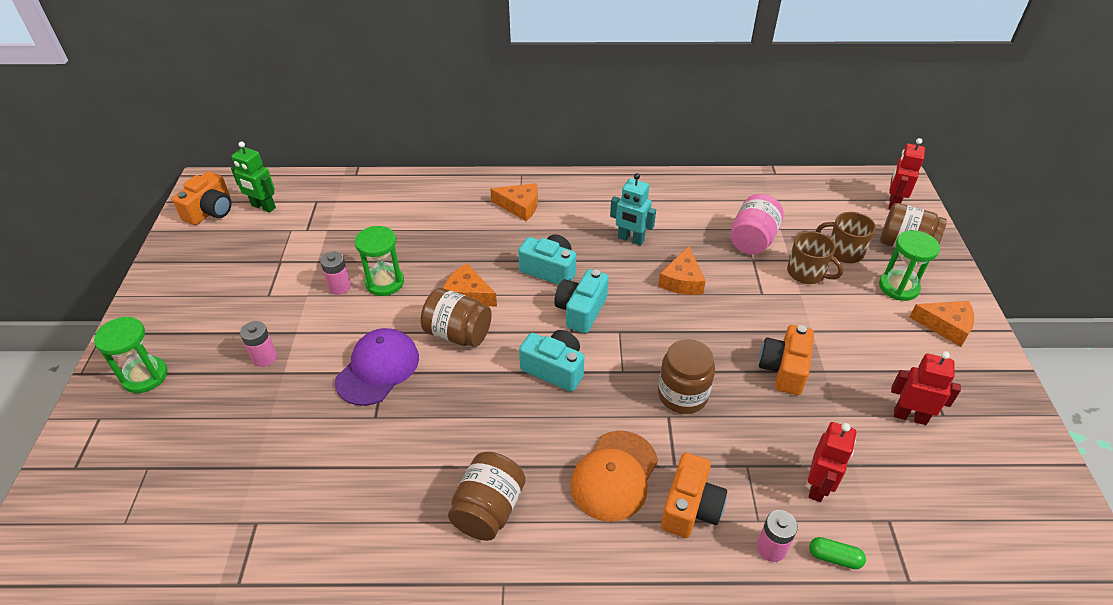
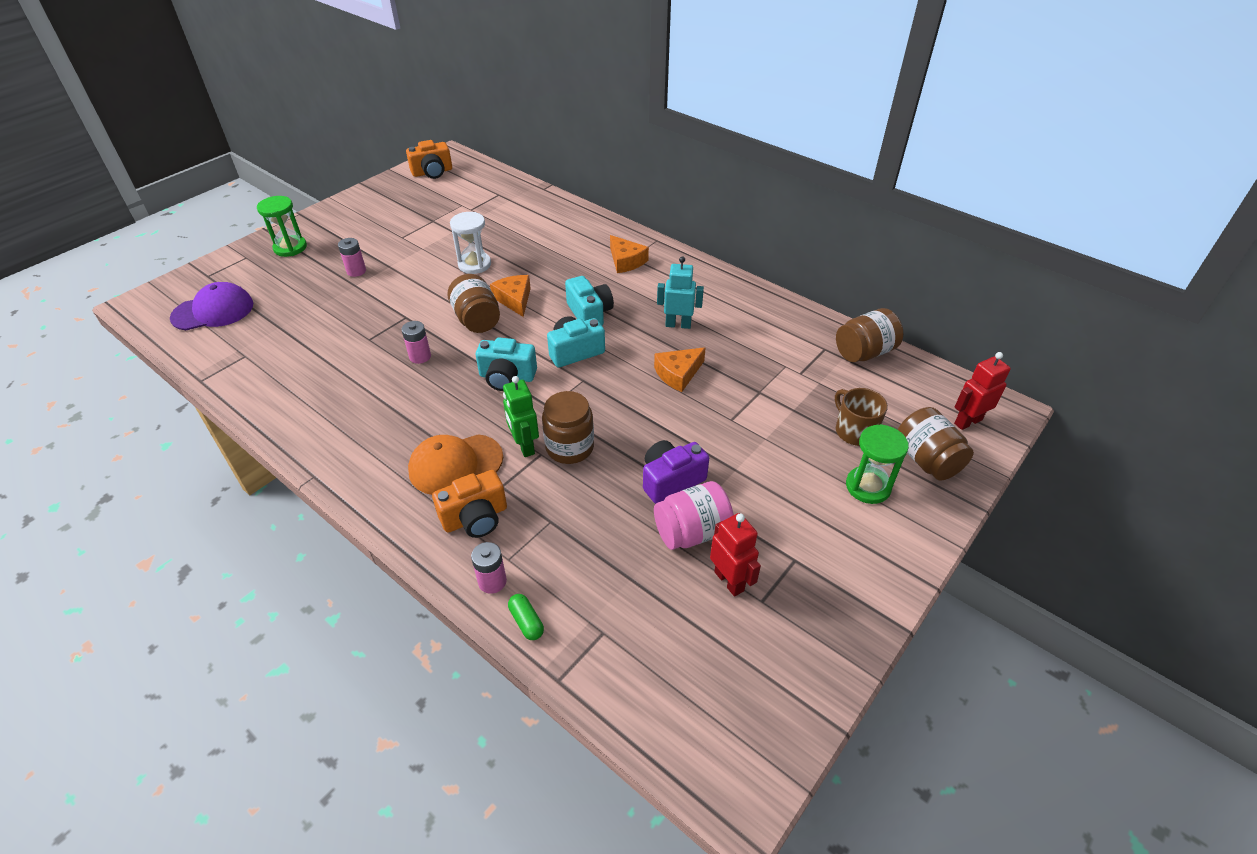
camera: 40 degrees right, 0 degrees up
(263, 207) = (463, 183): green robot -> green robot (524, 446)
(339, 287) = (446, 253): pink battery -> pink battery (420, 356)
(378, 369) = (405, 313): purple cap -> purple cap (213, 311)
(385, 282) = (474, 264): green hourglass -> white hourglass
(488, 509) = (359, 431): brown jar -> brown jar (864, 352)
(554, 369) = (507, 377): turquoise camera -> turquoise camera turned 120 degrees clockwise
(630, 239) = (678, 324): turquoise robot -> turquoise robot turned 120 degrees clockwise
(752, 240) = (780, 377): pink jar -> pink jar (692, 532)
(784, 369) = (671, 480): orange camera -> purple camera
(807, 273) = (794, 427): brown mug -> none
(818, 486) = (581, 571): red robot -> none
(946, 326) = (869, 542): orange cheese -> none

